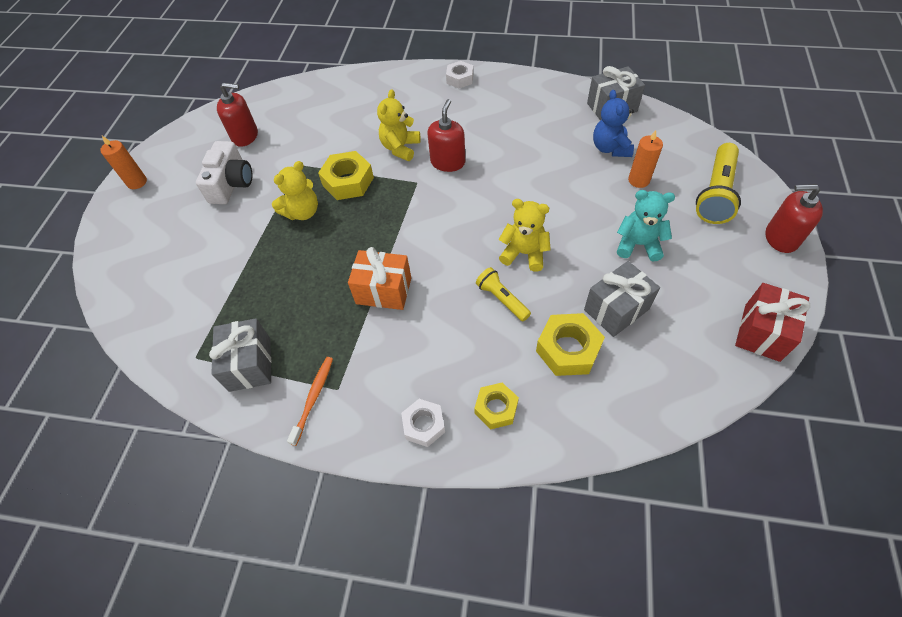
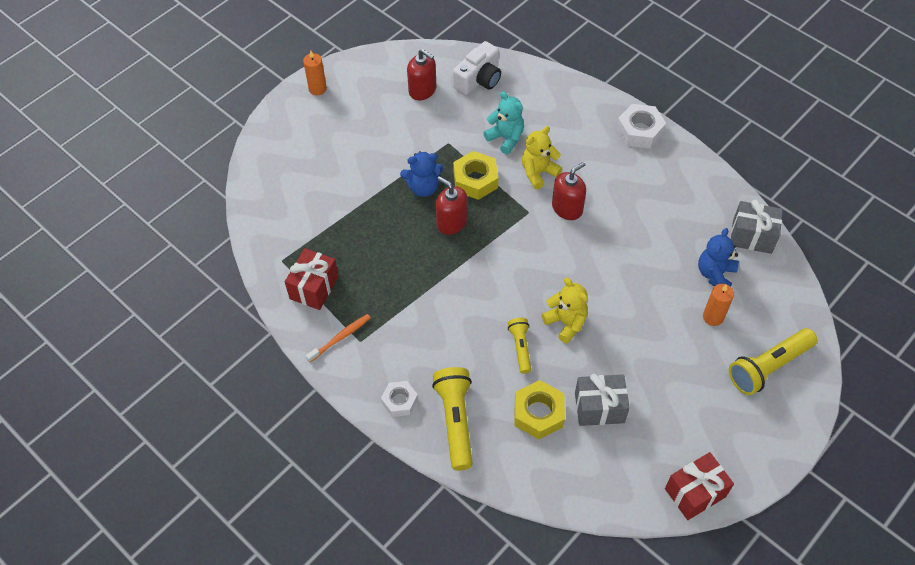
camera: 30 degrees right, 0 degrees up
(231, 183) = (386, 130): white camera -> white camera (479, 79)
(250, 364) = (314, 288): grey gift -> red gift
(302, 212) = (423, 187): yellow teddy bear -> blue teddy bear
(383, 291) = (439, 289): orange gift -> none
(460, 79) = (639, 131): white nut -> white nut, size x1.52
(496, 408) = (455, 421): yellow nut -> yellow flashlight
(638, 244) = (662, 369): turquoise teddy bear -> turquoise teddy bear (506, 138)
(781, 238) = (786, 436): red soap dispenser -> red soap dispenser (451, 222)

